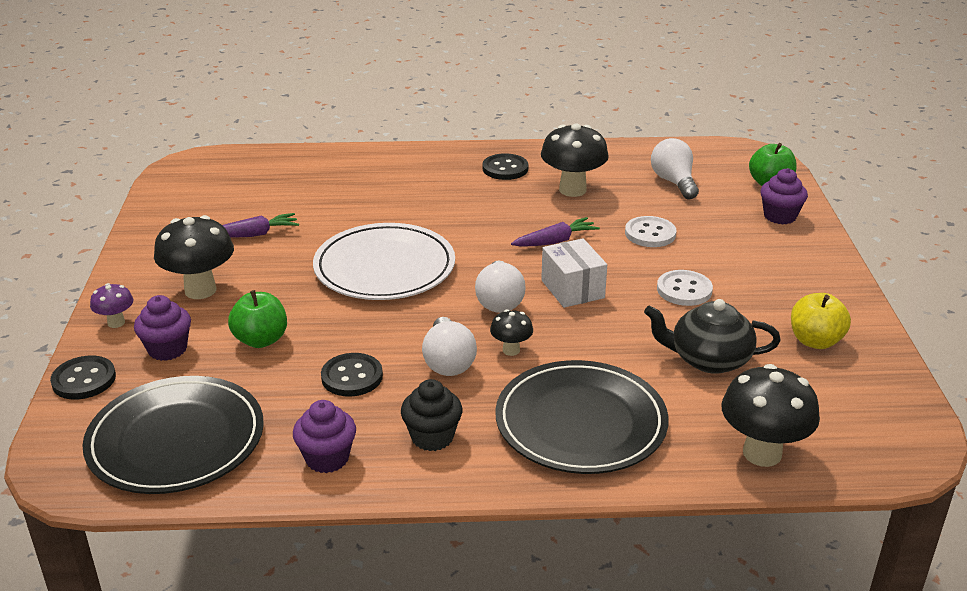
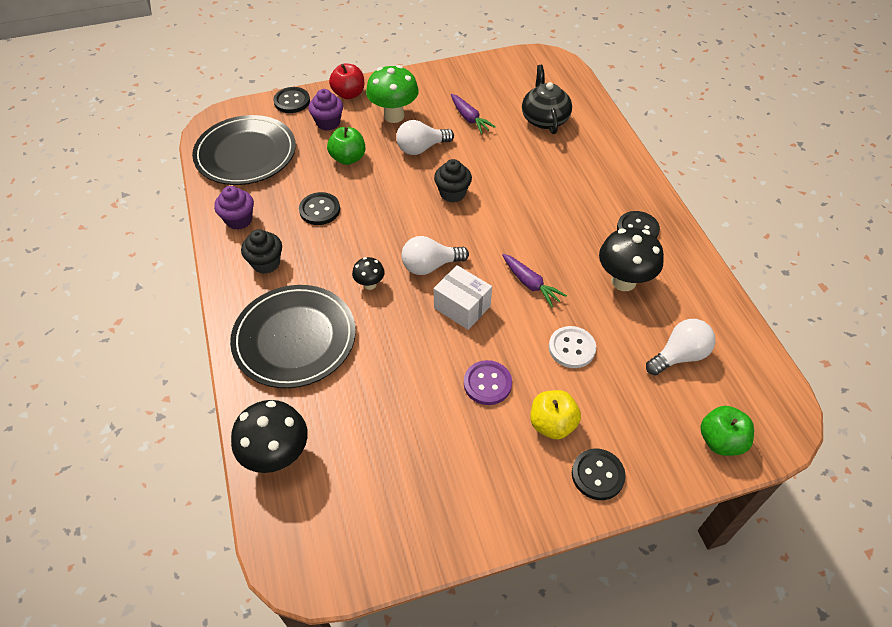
camera: 75 degrees right, 20 degrees up
(116, 323) = (349, 94): purple mushroom -> red apple
(200, 290) = (394, 116): black mushroom -> green mushroom
(384, 267) = (452, 193): white plate -> black cupcake
(448, 362) = (347, 253): white light bulb -> white light bulb (421, 148)
(572, 289) = (462, 307): white box -> white box turned 75 degrees clockwise
(684, 290) = (487, 383): white button -> purple button
(708, 359) = (390, 411): black teapot -> black teapot (544, 119)
(780, 216) = (654, 453): purple cupcake -> none
(801, 248) = (597, 475): none -> black button
(815, 341) = (438, 491): yellow apple -> yellow apple (552, 424)

